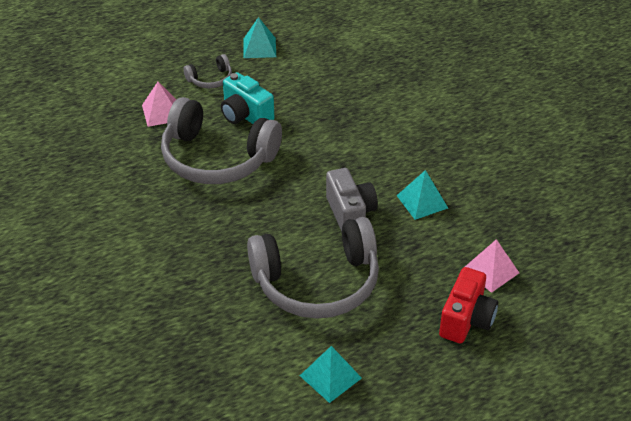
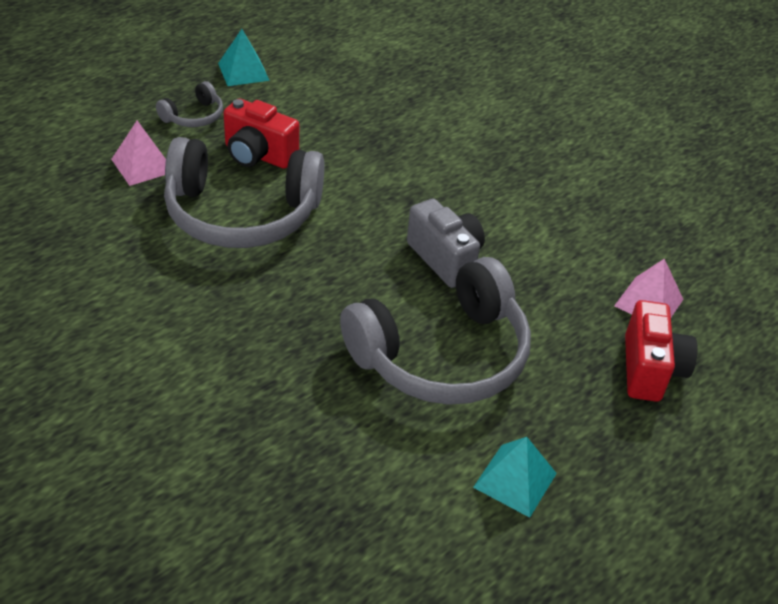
camera: 20 degrees left, 0 degrees up
(245, 115) = (258, 155): turquoise camera -> red camera
(422, 201) = (527, 230): turquoise pyramid -> none

